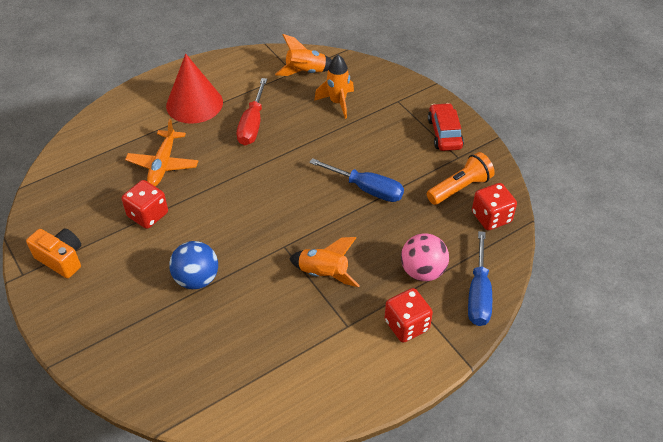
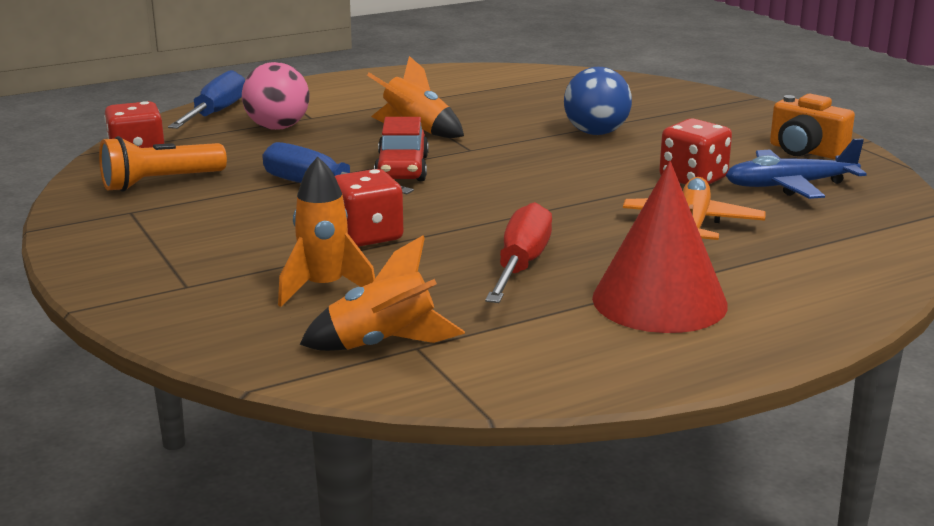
camera: 175 degrees left, 25 degrees down
(93, 210) = (789, 186): none -> blue plane
(406, 325) = (323, 101): red dice -> red dice (367, 236)
(444, 133) = (128, 238): red car -> red car (402, 169)

